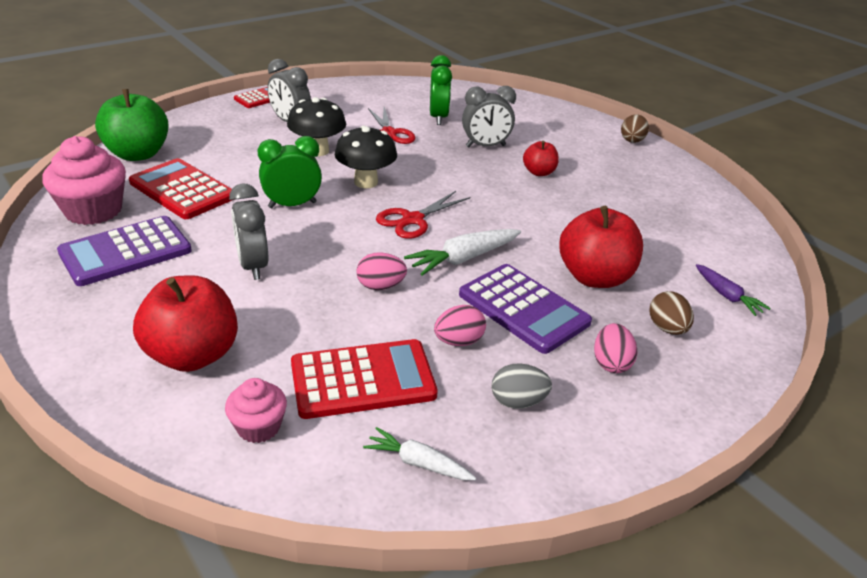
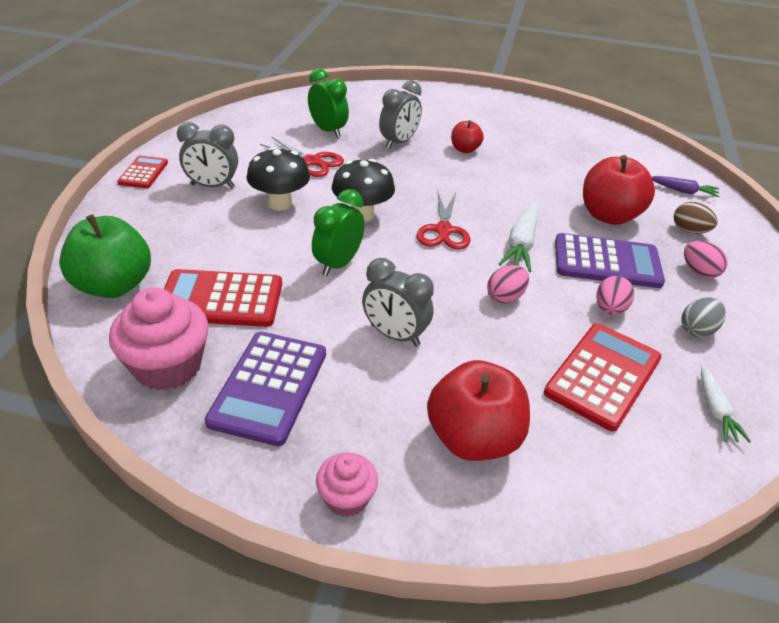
camera: 40 degrees left, 5 degrees up
(258, 427) = (601, 458): pink cupcake -> pink cupcake (346, 498)
(418, 463) = (715, 410): white carrot -> white carrot turned 75 degrees counterclockwise
(631, 141) = (483, 98): brown egg -> none

